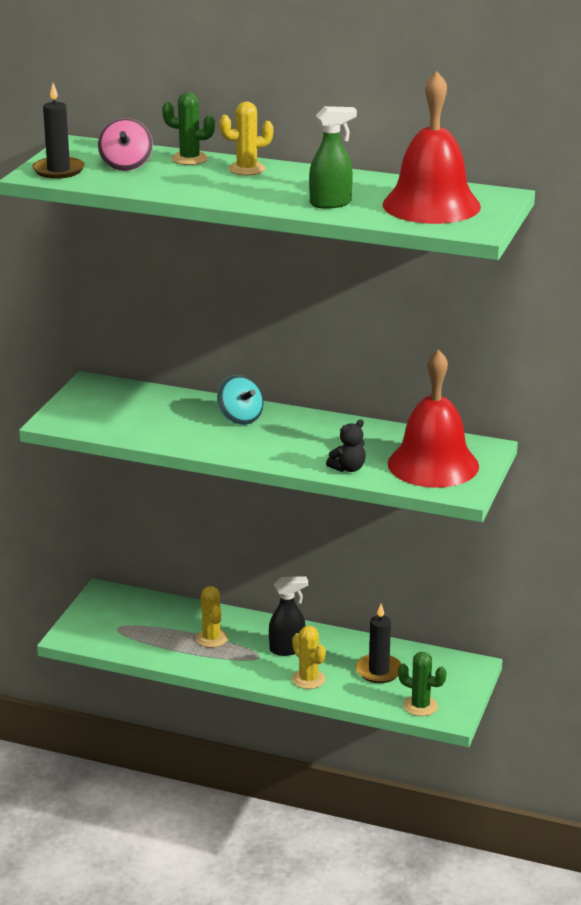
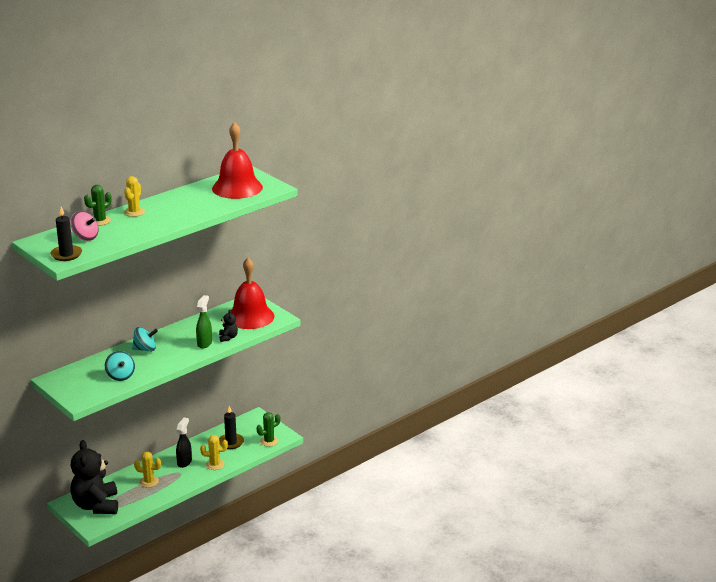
camera: 60 degrees left, 0 degrees up
(118, 618) = (96, 505): none -> black teddy bear
(149, 426) = (120, 376): none -> turquoise spinning top
(331, 203) = (205, 206): green spray bottle -> green spray bottle (204, 343)

